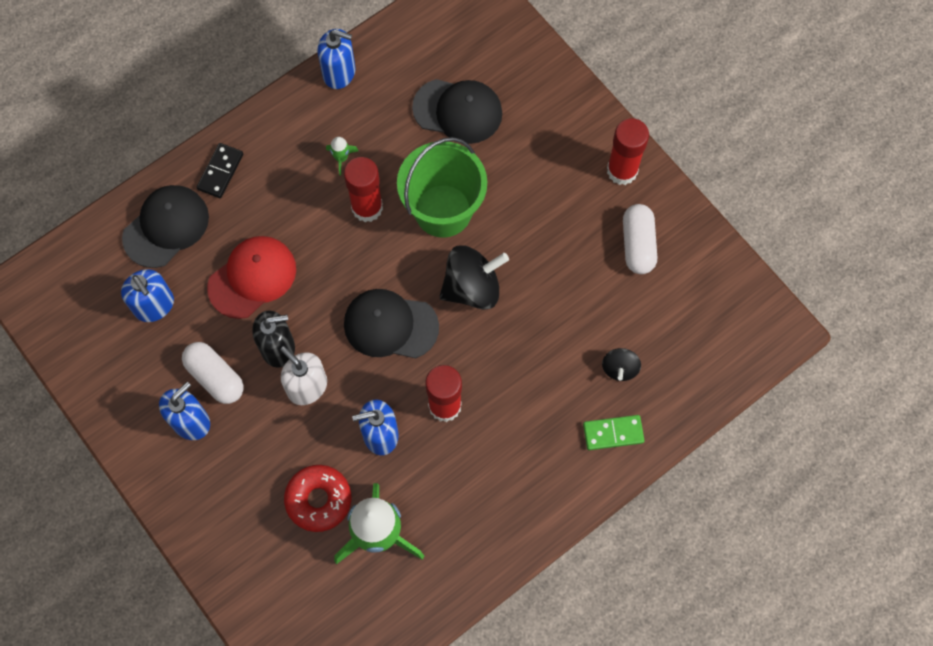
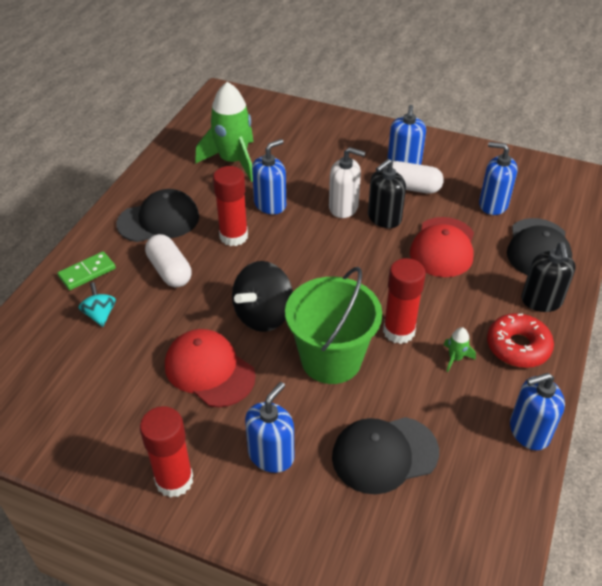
camera: 150 degrees right, 25 degrees down
(220, 171) = (541, 301): black domino -> black soap dispenser
(318, 500) = (286, 161): red donut -> red donut (518, 347)
(390, 325) = (312, 264): black cap -> black cap (159, 220)
(541, 153) = (271, 455): none -> blue soap dispenser
(549, 254) = (209, 370): none -> red cap
(619, 368) = (100, 314): black spinning top -> turquoise spinning top
(638, 244) = (125, 417): white capsule -> white capsule (169, 271)

